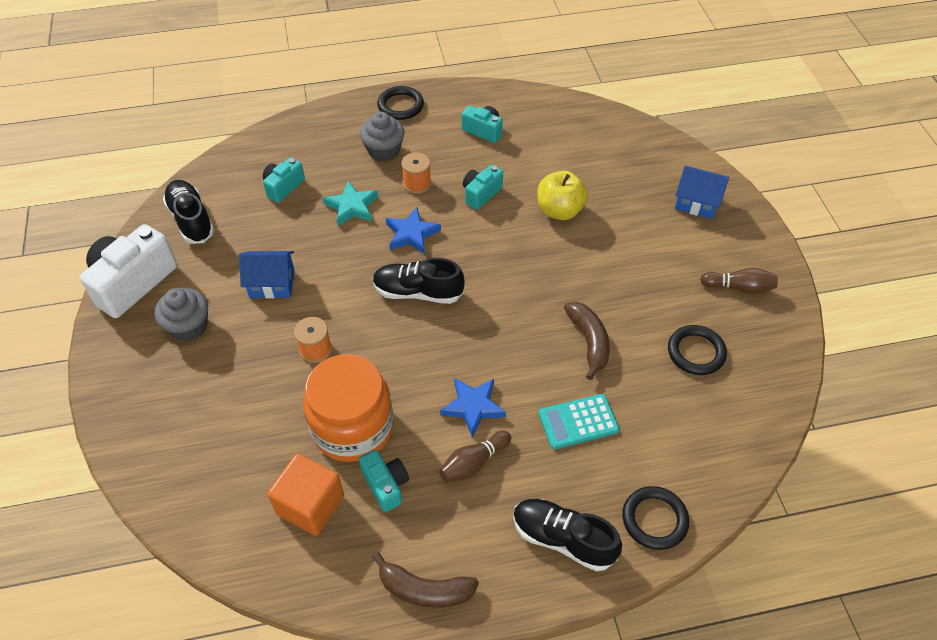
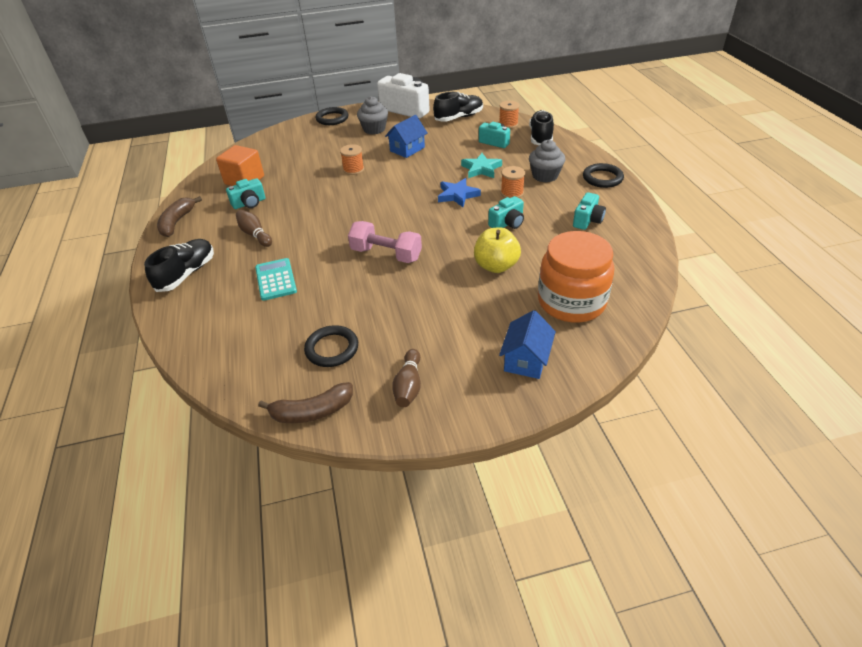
camera: 90 degrees right, 10 degrees down
(235, 169) = (508, 124): none -> orange spool
(272, 284) = (407, 149): blue house -> blue house turned 45 degrees clockwise
(353, 427) = (293, 188): orange jar -> orange jar (571, 302)
(418, 292) = (400, 202): black shoe -> black shoe (540, 137)
(473, 407) = (298, 232): blue star -> none
(481, 194) = (507, 223): turquoise camera -> turquoise camera turned 105 degrees clockwise
(532, 307) = (386, 254): none -> pink dumbbell
(589, 341) = (349, 284): brown banana -> brown banana (312, 411)
(654, 519) = (184, 318): black ring -> black ring (332, 118)

